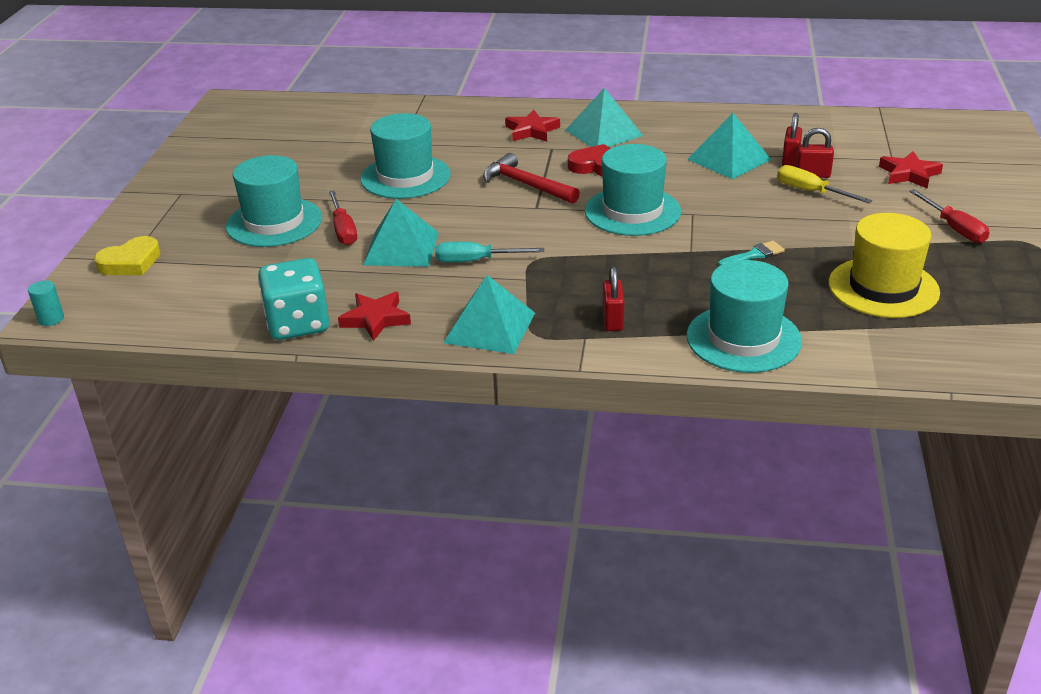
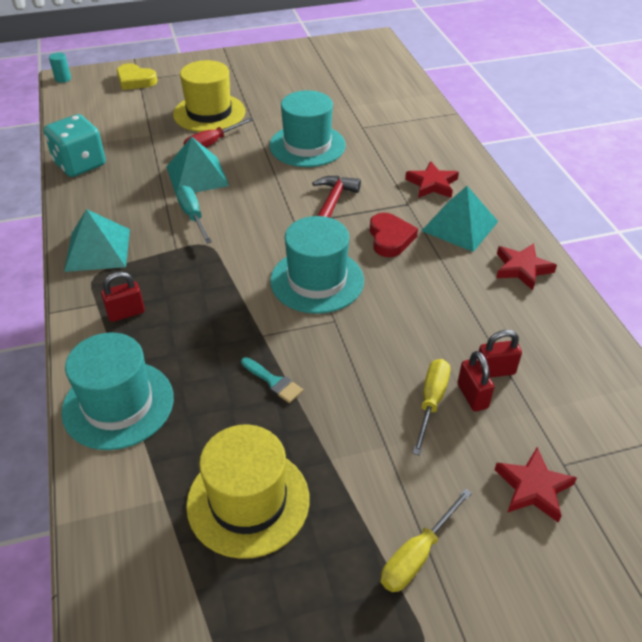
camera: 65 degrees right, 10 degrees up
(274, 222) = (209, 113): turquoise hat -> yellow hat
(375, 319) = (95, 194): red star -> red star (522, 269)
(729, 159) = (464, 322): turquoise pyramid -> none
(954, 228) = (417, 555): red screwdriver -> yellow screwdriver

